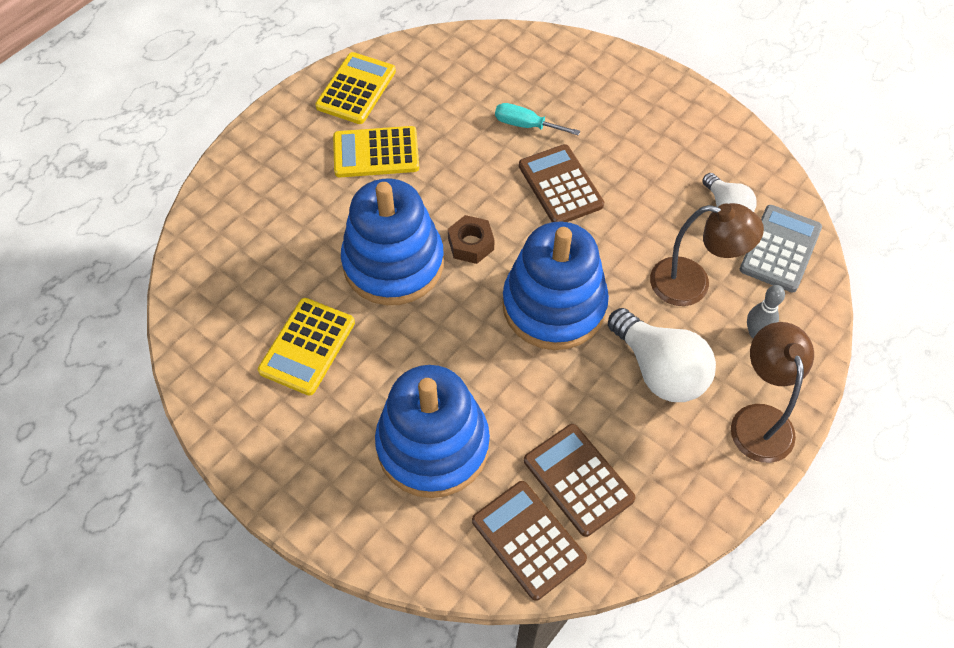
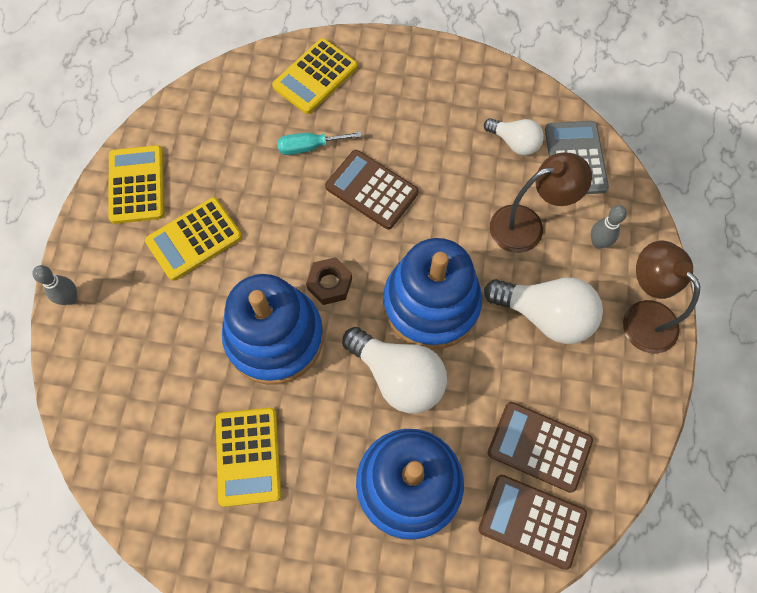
camera: 30 degrees left, 10 degrees up
(244, 150) = (70, 298): none -> grey bowling pin
(483, 351) = (398, 376): none -> white light bulb
(569, 71) = (315, 77): none -> yellow calculator

